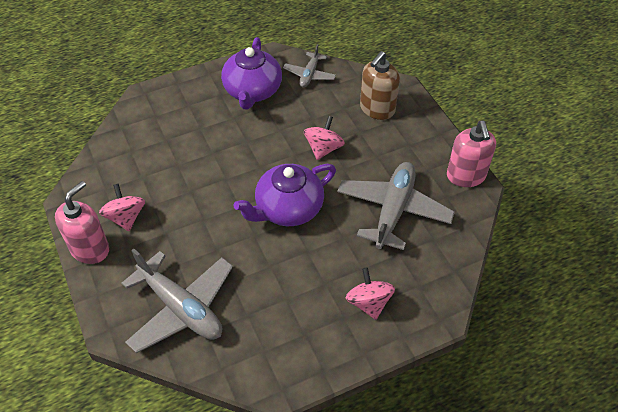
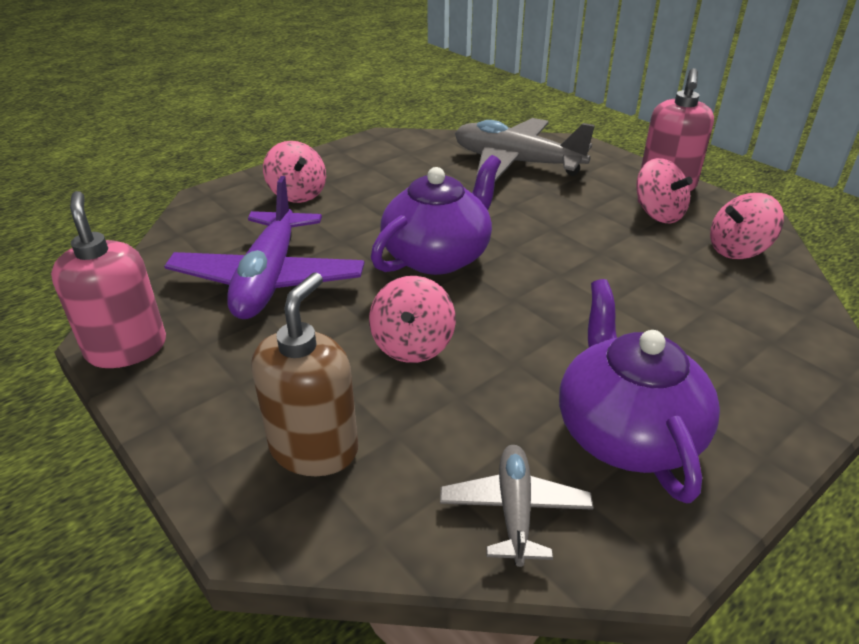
camera: 165 degrees right, 15 degrees down
(109, 174) = (738, 250): none -> pink spinning top
(393, 210) = (268, 280): grey plane -> purple plane

